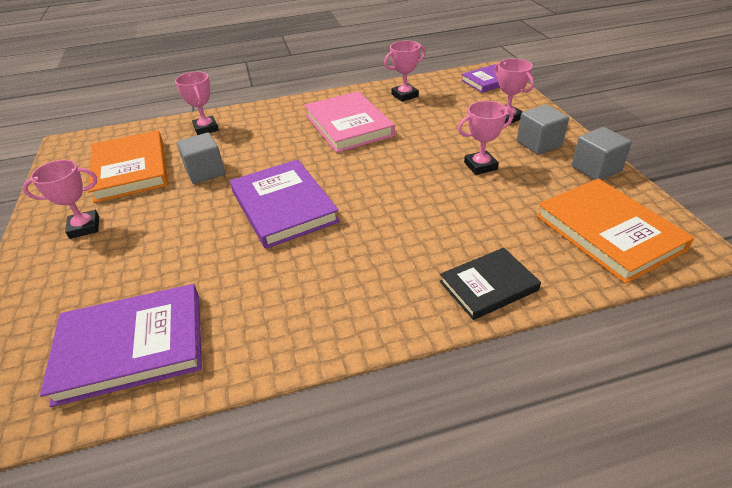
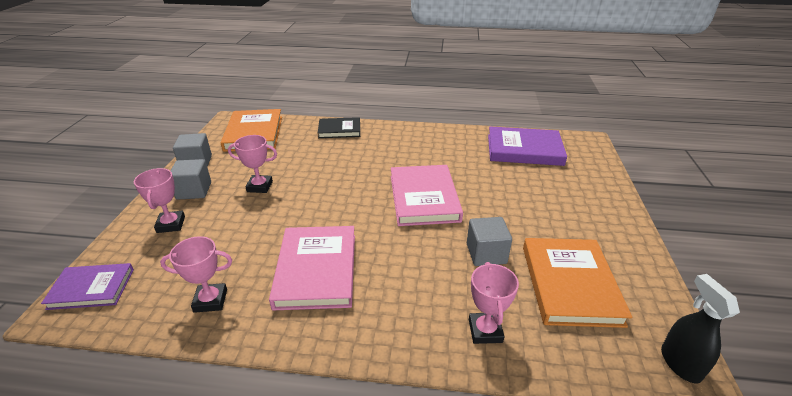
camera: 160 degrees left, 5 degrees down
(71, 147) = (680, 363): none -> black spray bottle
(84, 227) = (588, 226): pink trophy -> none
(283, 206) = (424, 198): purple book -> pink book

